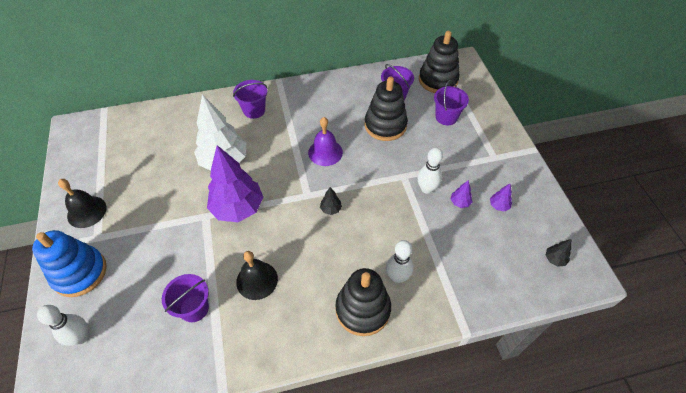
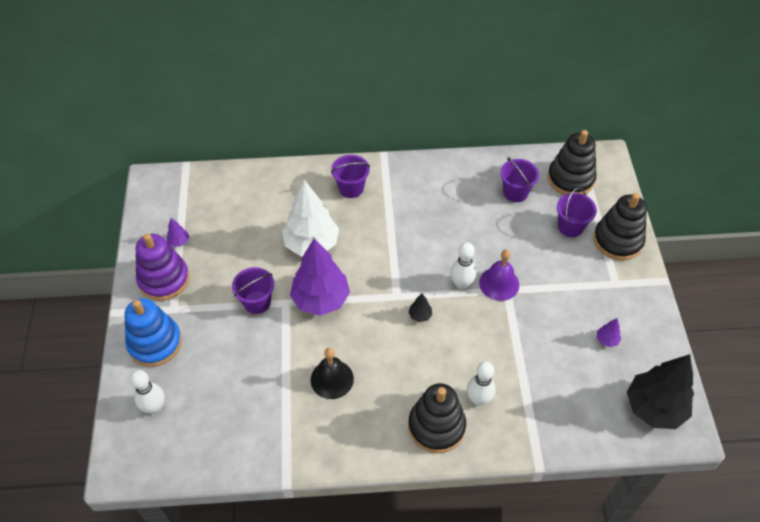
camera: 10 degrees right, 0 degrees up
(86, 211) = (164, 279): black bell -> purple stacking toy
(194, 308) = (266, 397): purple bucket -> purple bucket (257, 302)
(325, 152) = (424, 249): purple bell -> purple bell (499, 283)
(385, 125) = (497, 227): black stacking toy -> black stacking toy (617, 240)
(426, 189) = (529, 308): white bowling pin -> white bowling pin (461, 284)
(460, 202) = (563, 330): purple tree -> purple tree (179, 242)
(554, 259) = (654, 408): black tree -> black tree, size x2.50

